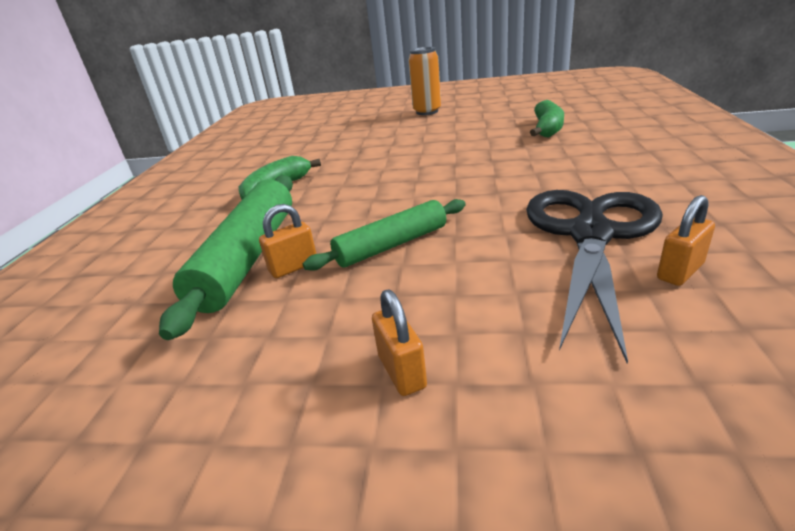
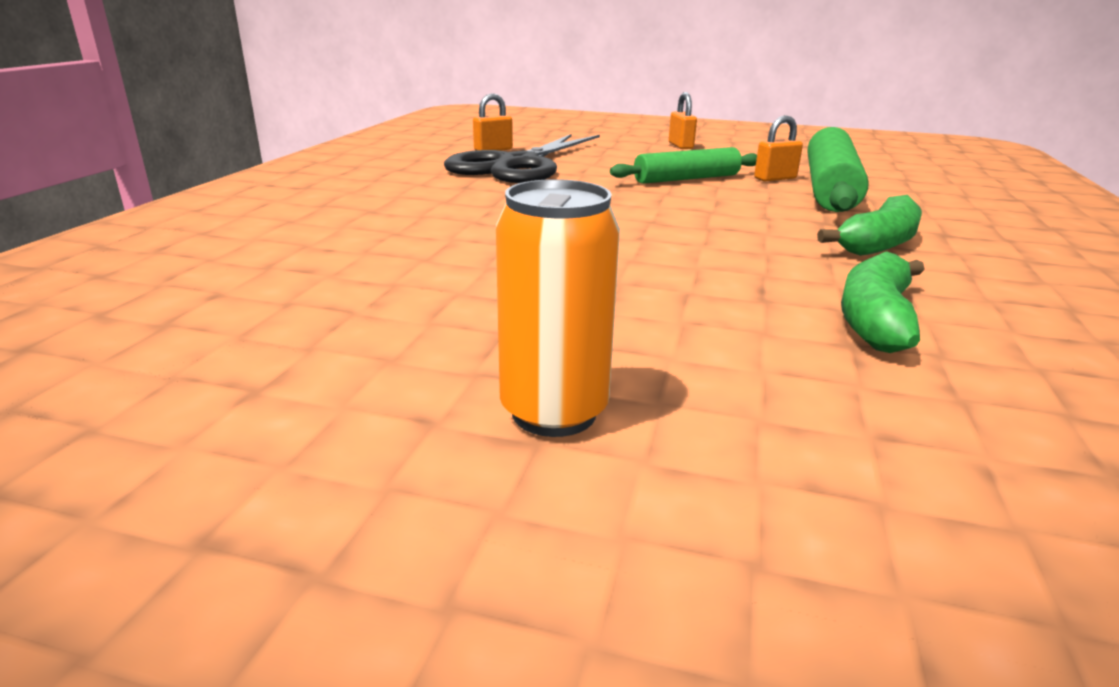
camera: 175 degrees left, 5 degrees down
(547, 129) = (361, 261): green banana -> green banana (875, 319)

